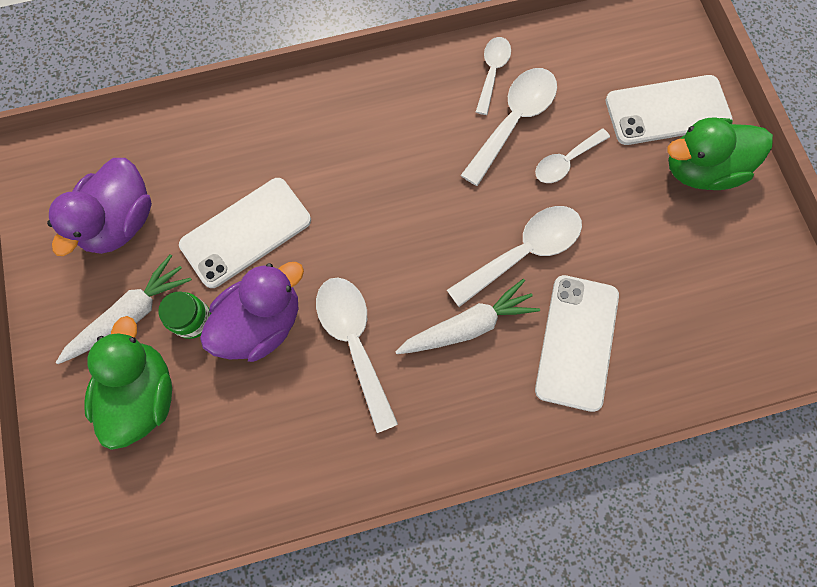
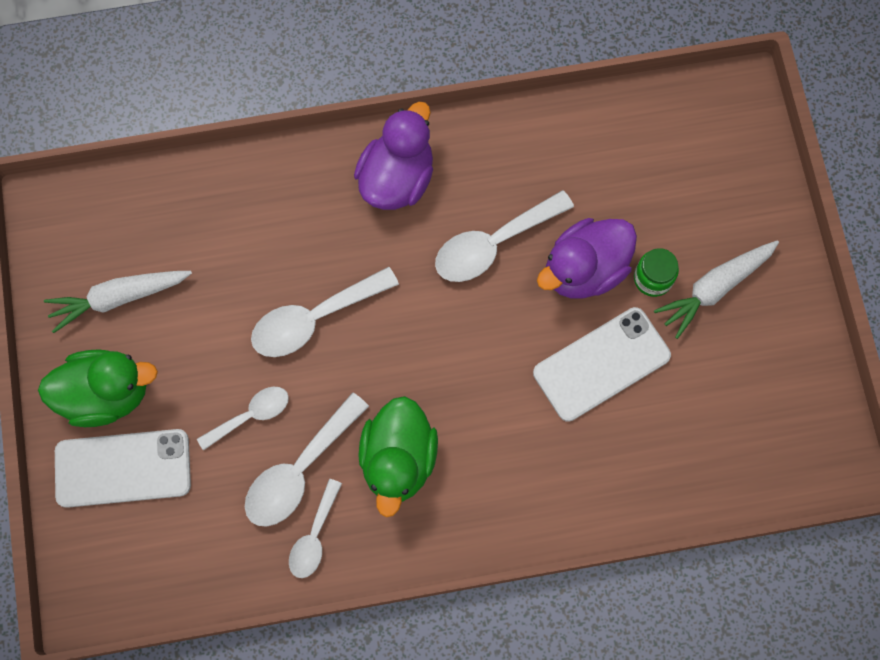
camera: 175 degrees left, 0 degrees up
(121, 222) = (734, 387): purple duck -> purple duck (397, 178)
(143, 394) = (695, 213): green duck -> green duck (398, 460)
(354, 342) = (493, 243): white spoon -> white spoon turned 75 degrees clockwise
(468, 325) = (381, 250): white carrot -> white carrot (119, 298)
(576, 342) = (278, 226): white phone -> none

